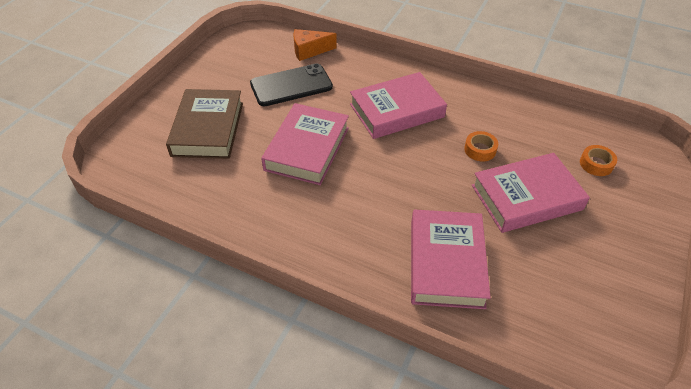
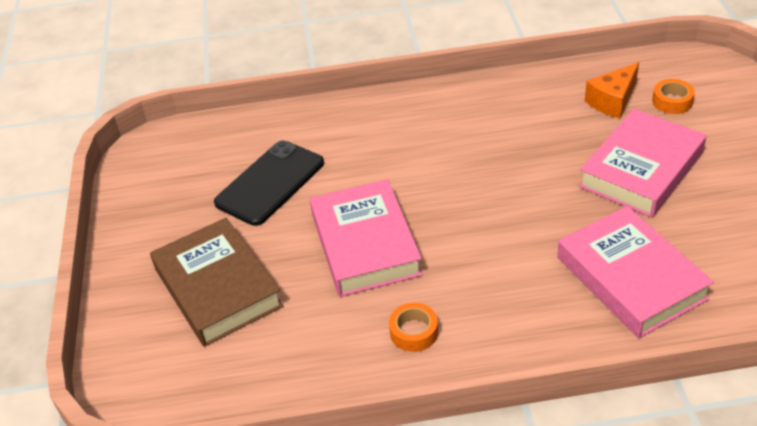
camera: 30 degrees left, 5 degrees down
(309, 51) = (250, 131): orange cheese -> orange cheese (612, 101)
(396, 110) = (423, 149): pink book -> none
(480, 150) = (551, 145): orange tape -> orange tape (414, 332)

